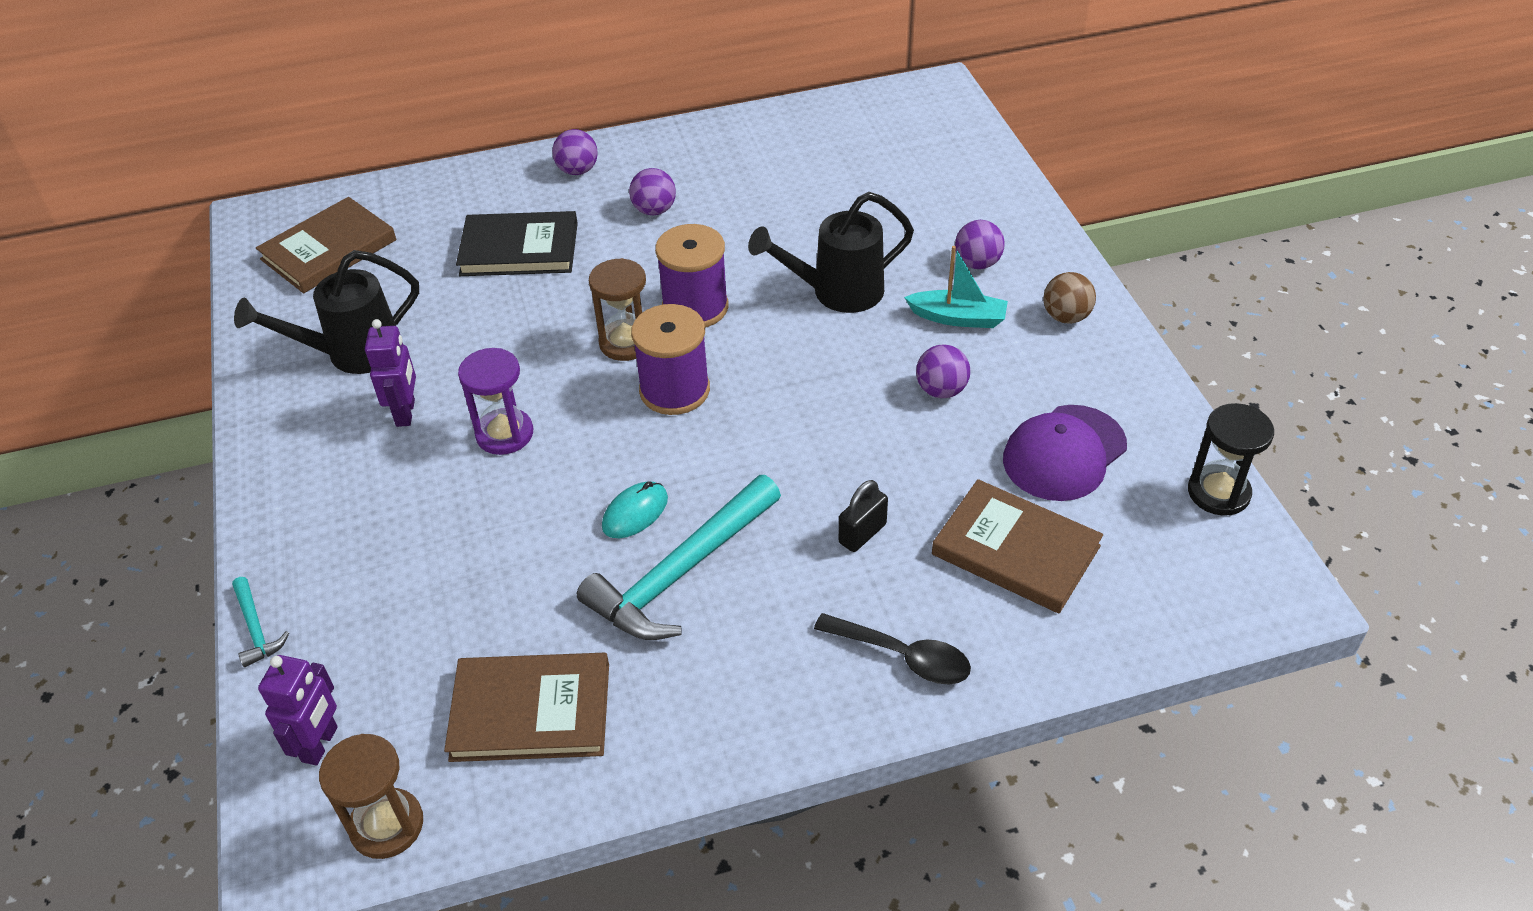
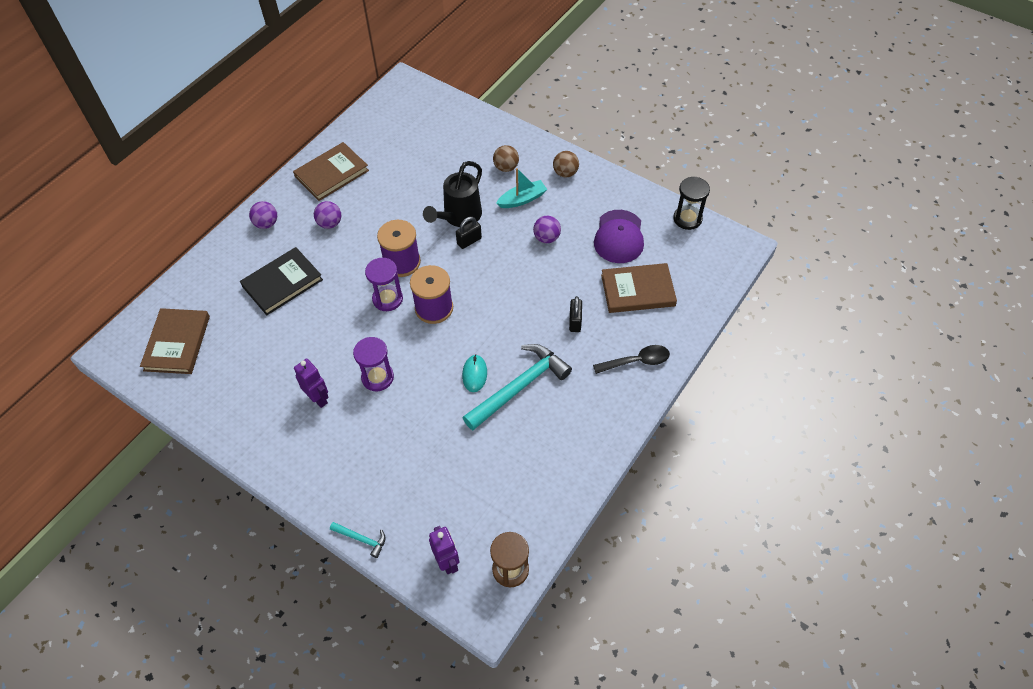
camera: 40 degrees left, 10 degrees up
(354, 353) = (256, 387): black watering can -> none
(531, 712) = (519, 485): brown book -> brown book (332, 174)
(626, 342) = (387, 299): brown hourglass -> purple hourglass
(680, 572) = (520, 387): turquoise hammer -> turquoise hammer turned 135 degrees counterclockwise
(818, 331) = (469, 241): none -> black padlock
(977, 263) = (506, 167): purple ball -> brown ball

